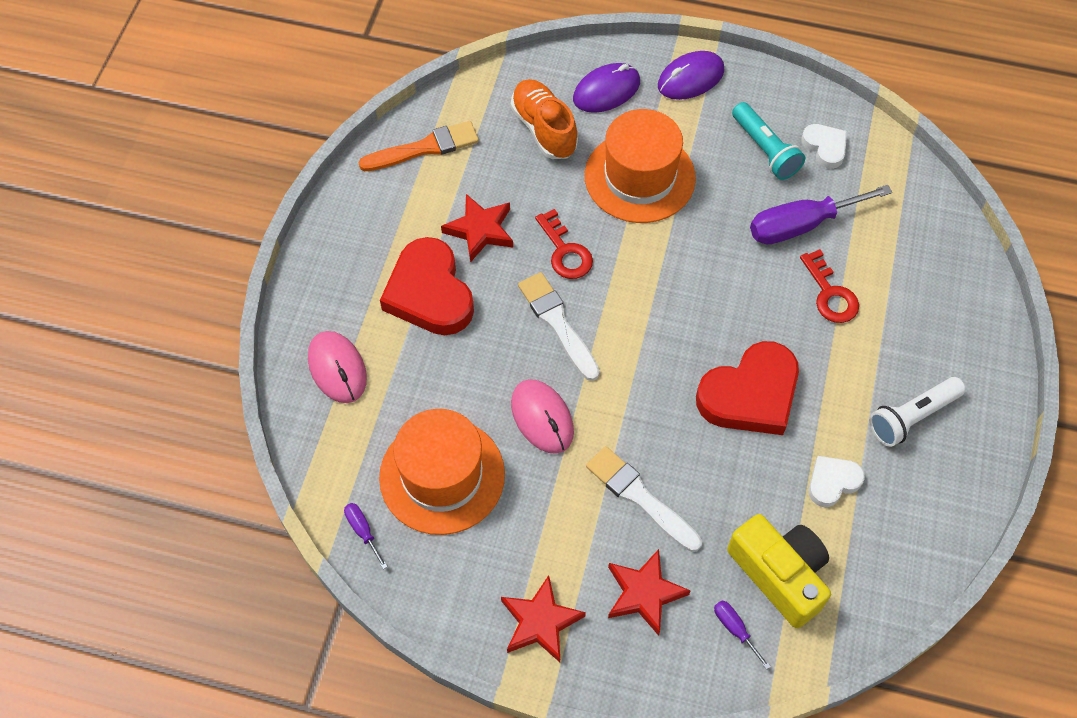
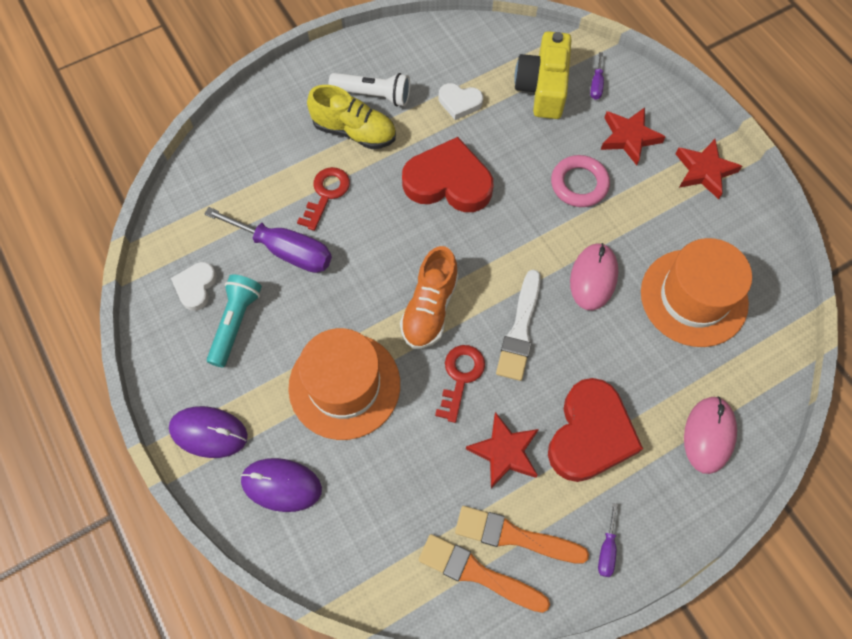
camera: 135 degrees left, 5 degrees up
(363, 531) = (776, 307): purple screwdriver -> purple screwdriver (607, 550)
(421, 187) = (514, 536): none -> orange brush
(544, 129) = (367, 497): orange shoe -> orange shoe (429, 308)
(640, 497) = (579, 184): white brush -> pink ring
(881, 367) = (354, 131): none -> yellow shoe

